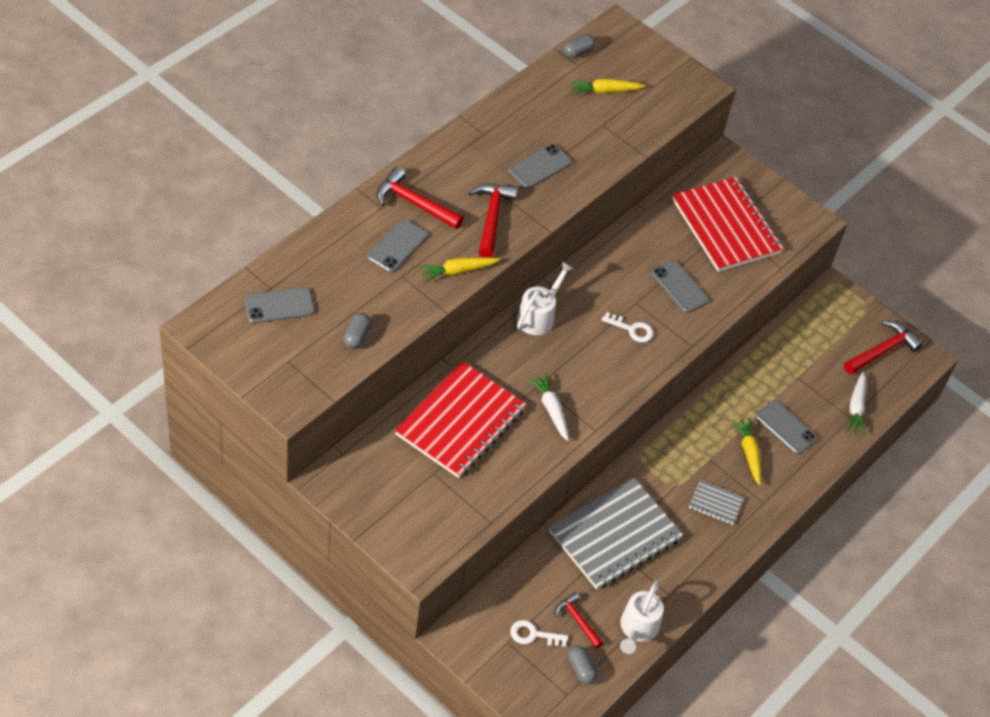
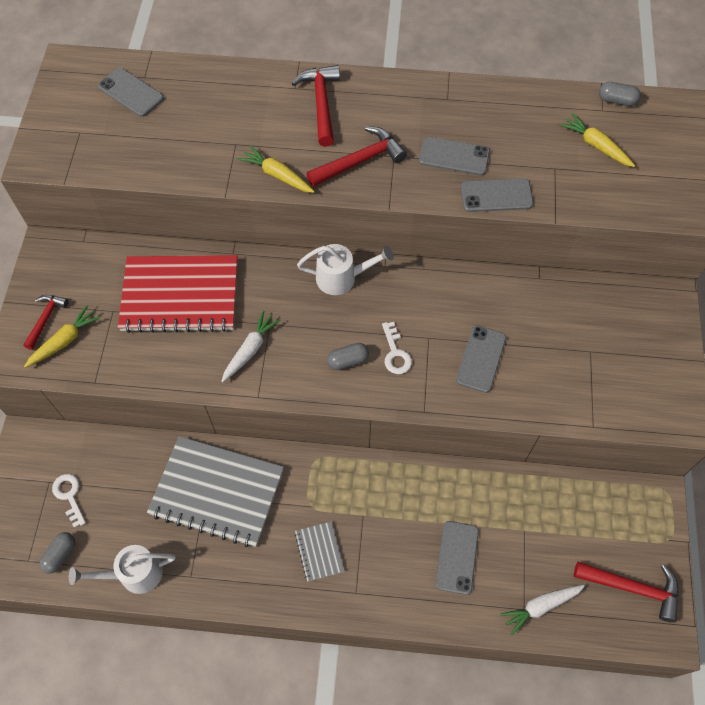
camera: 60 degrees right, 10 degrees up
(356, 336) = (143, 156): grey capsule -> grey capsule (348, 360)
(397, 246) = (264, 122): grey phone -> grey phone (496, 195)
(577, 620) = (108, 520): red hammer -> red hammer (46, 319)
(726, 226) = (591, 351): red notebook -> none
(749, 453) = (399, 544): yellow carrot -> yellow carrot (65, 341)

